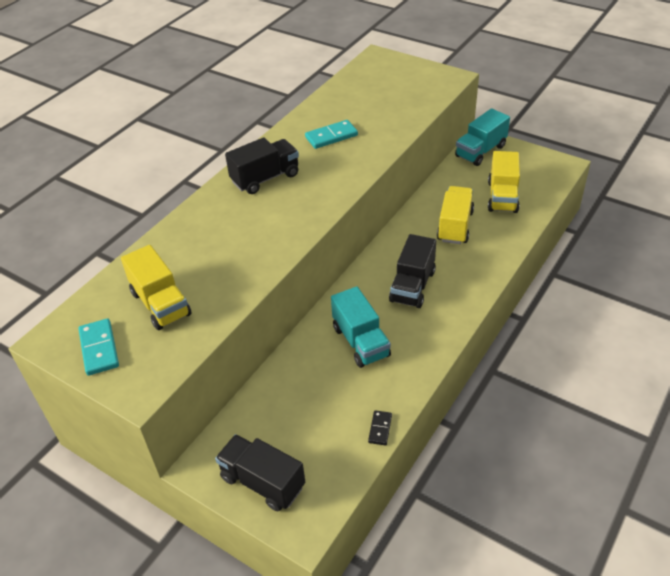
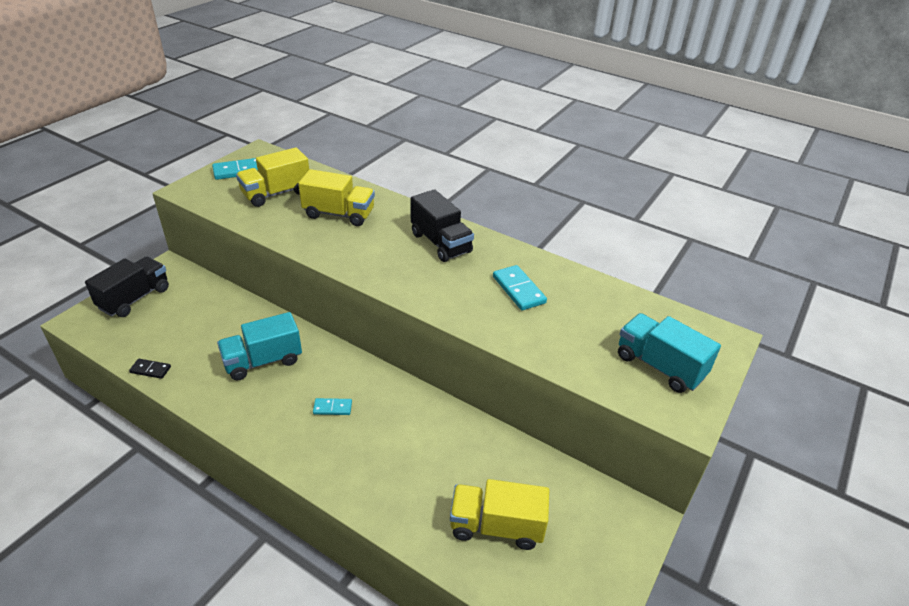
camera: 85 degrees right, 5 degrees down
(412, 286) = (332, 408): black truck -> turquoise domino
(455, 226) = (434, 460): yellow truck -> yellow truck (339, 214)
(480, 151) = (610, 513): turquoise truck -> turquoise truck (659, 366)

